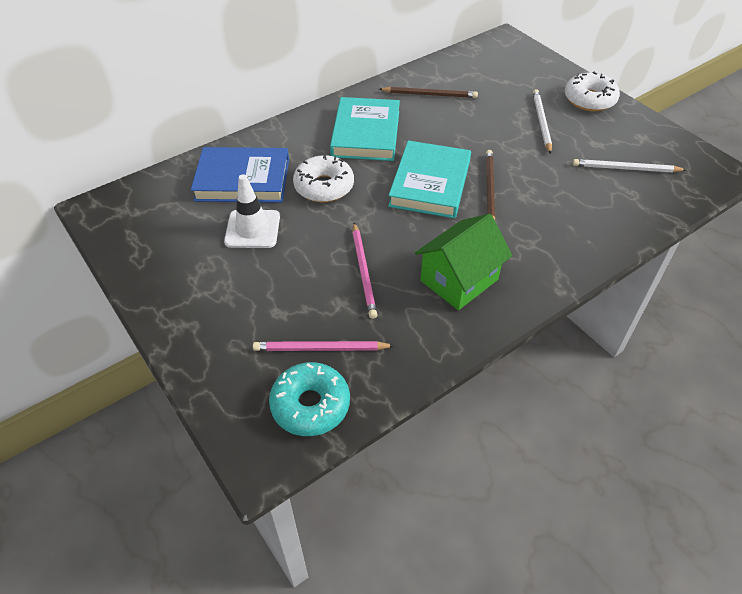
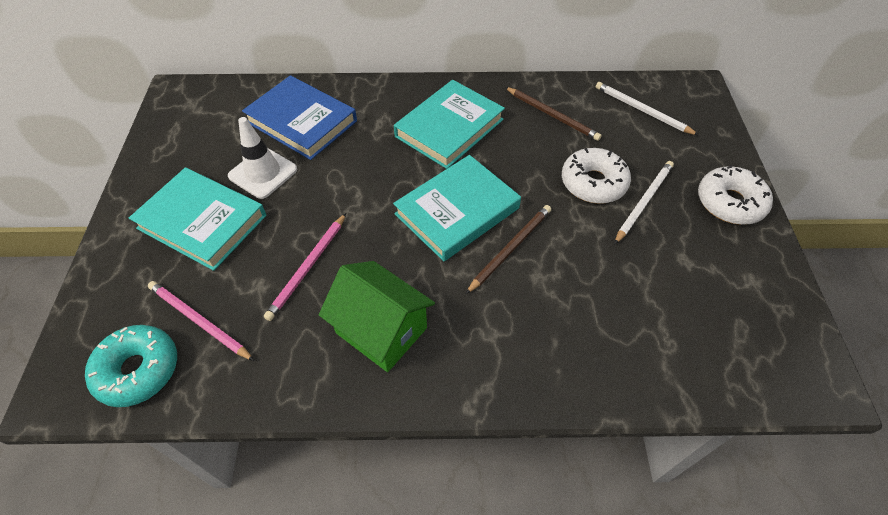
camera: 35 degrees right, 5 degrees up
(241, 286) = (202, 222): none -> turquoise book
(324, 186) = (359, 163): white donut -> white donut (593, 183)
(459, 280) = (381, 330): green house -> green house turned 45 degrees clockwise
(625, 168) = (690, 308): white pencil -> white pencil (642, 110)

